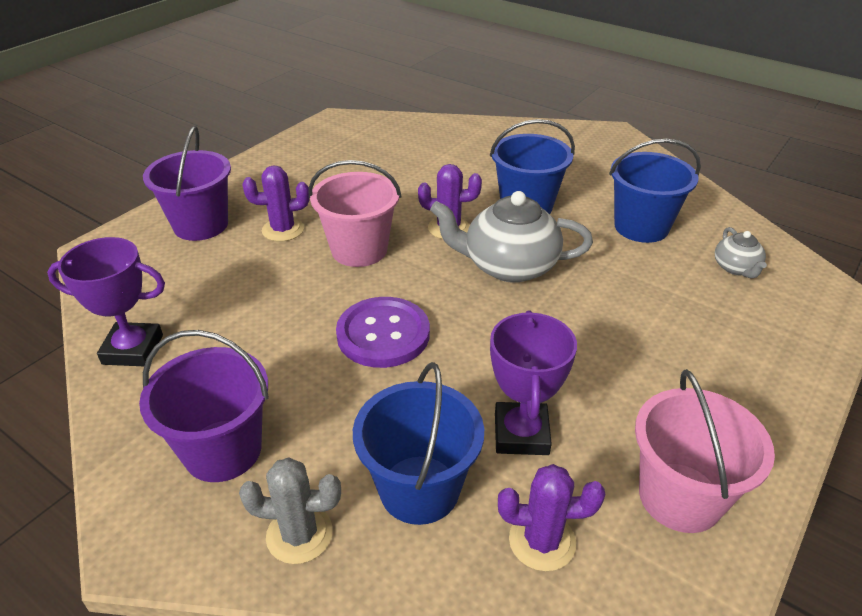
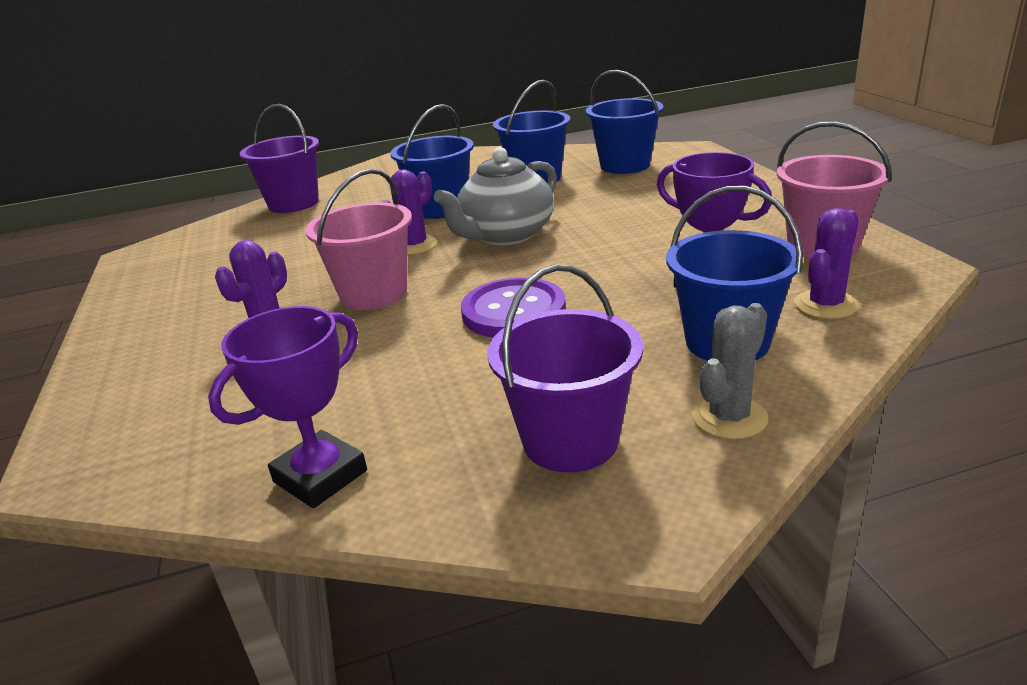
camera: 50 degrees left, 10 degrees down
(201, 225) = (162, 378): purple bucket -> purple bucket (293, 203)
(736, 268) = (625, 165): grey teapot -> blue bucket

